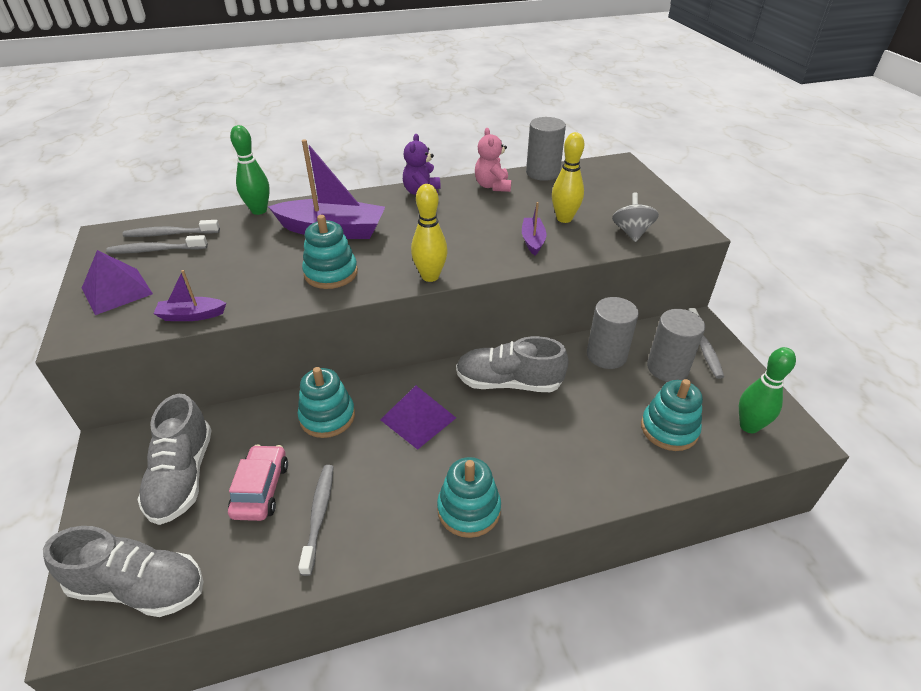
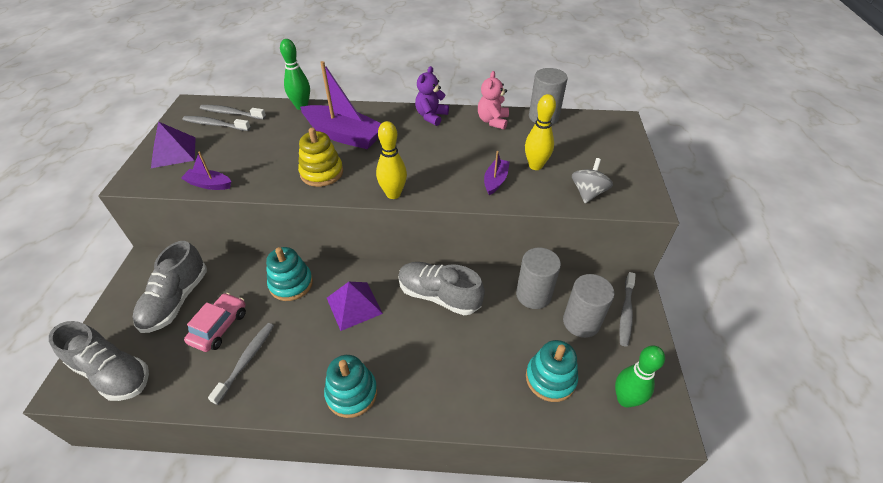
camera: 20 degrees right, 5 degrees up
(331, 273) = (321, 173): turquoise stacking toy -> yellow stacking toy

